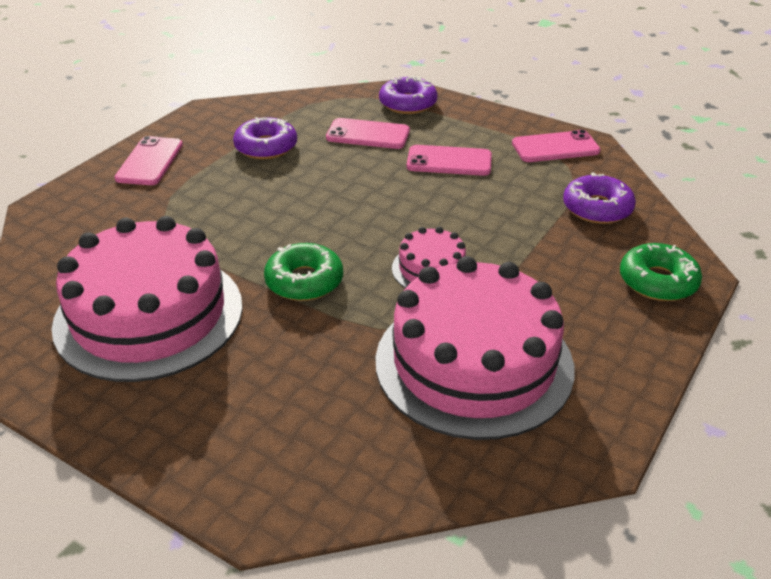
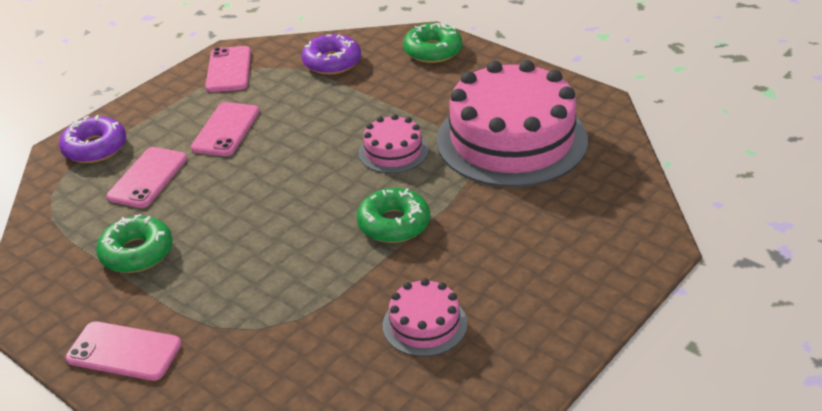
camera: 80 degrees left, 0 degrees up
(149, 315) = (424, 324): pink cake -> pink cake, size x0.46
(266, 147) = (137, 253): purple donut -> green donut

